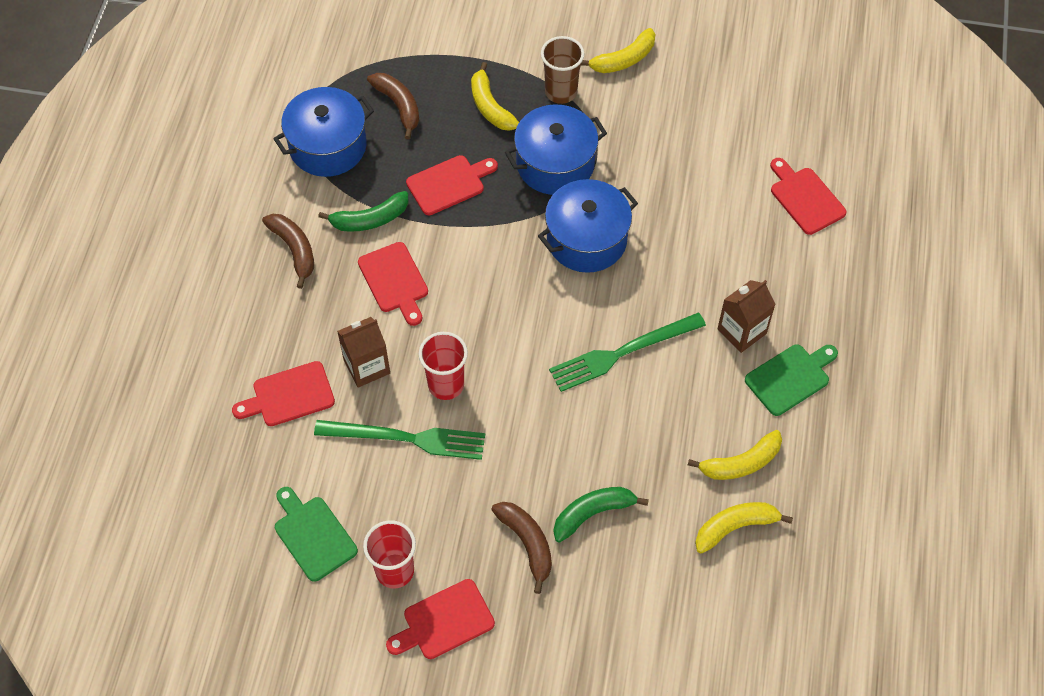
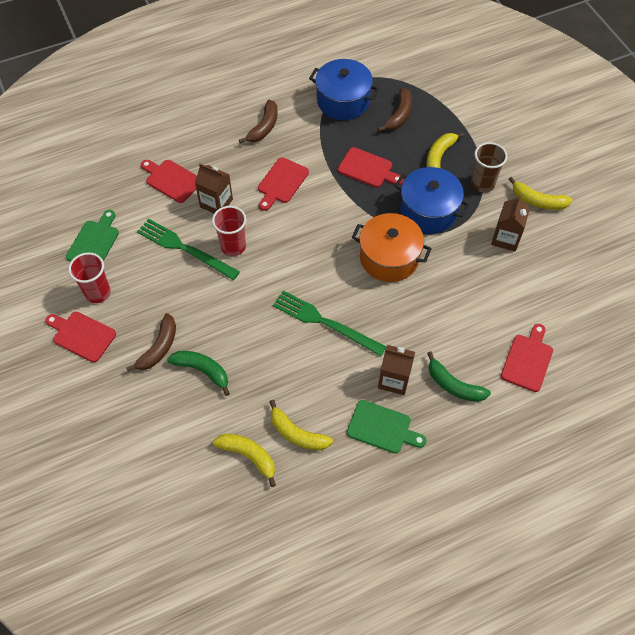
camera: 55 degrees right, 0 degrees up
(370, 219) = (312, 148): green banana -> green banana (453, 385)
(406, 438) = (184, 248): green fork -> green fork turned 150 degrees clockwise
(586, 240) = (389, 258): blue pot -> orange pot
(647, 119) = (506, 238): none -> brown carton

